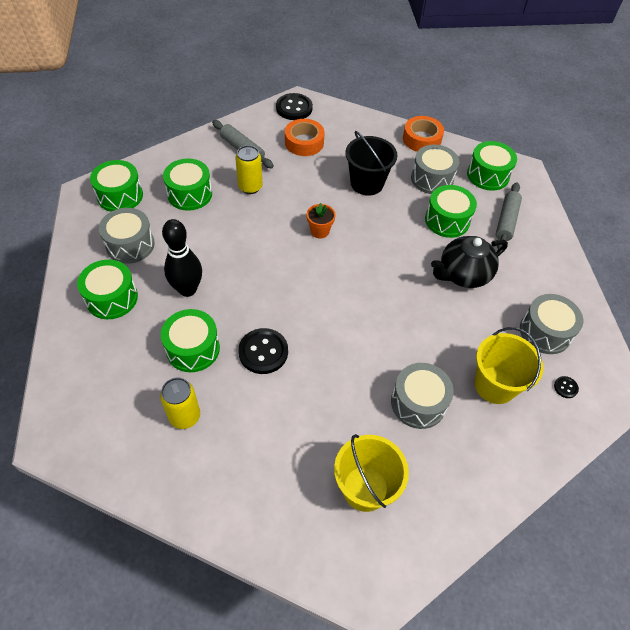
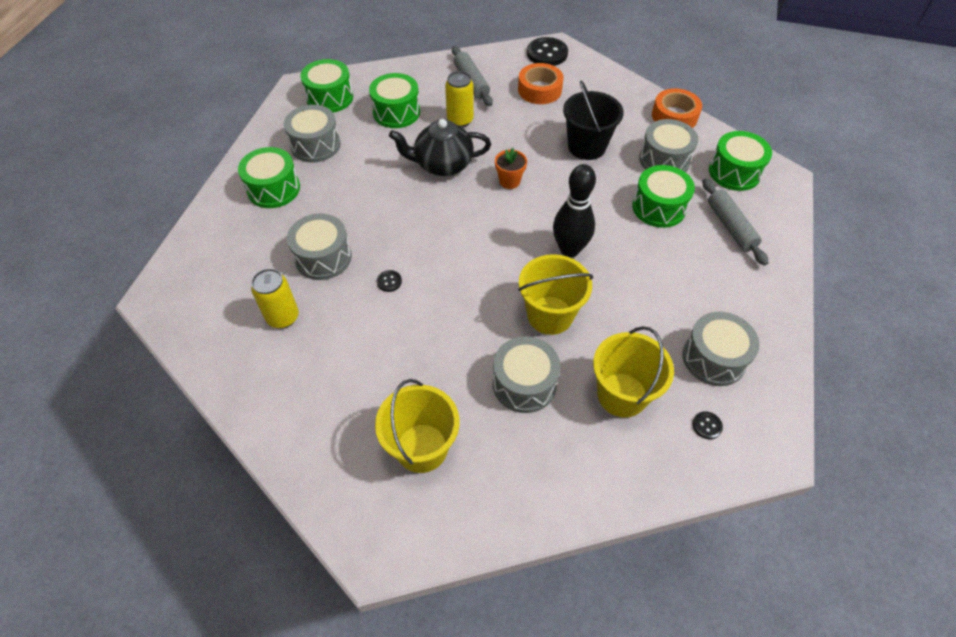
camera: 25 degrees right, 0 degrees up
(187, 289) = (347, 201): black bowling pin -> black bowling pin (569, 249)
(193, 349) = (323, 257): green drum -> grey drum
(263, 352) = (389, 281): black button -> black button, size x0.46
(409, 338) = (550, 315): none -> yellow bucket
(463, 274) = (647, 268): black teapot -> black teapot (442, 165)
(506, 221) = (730, 226): grey rolling pin -> grey rolling pin turned 60 degrees counterclockwise

